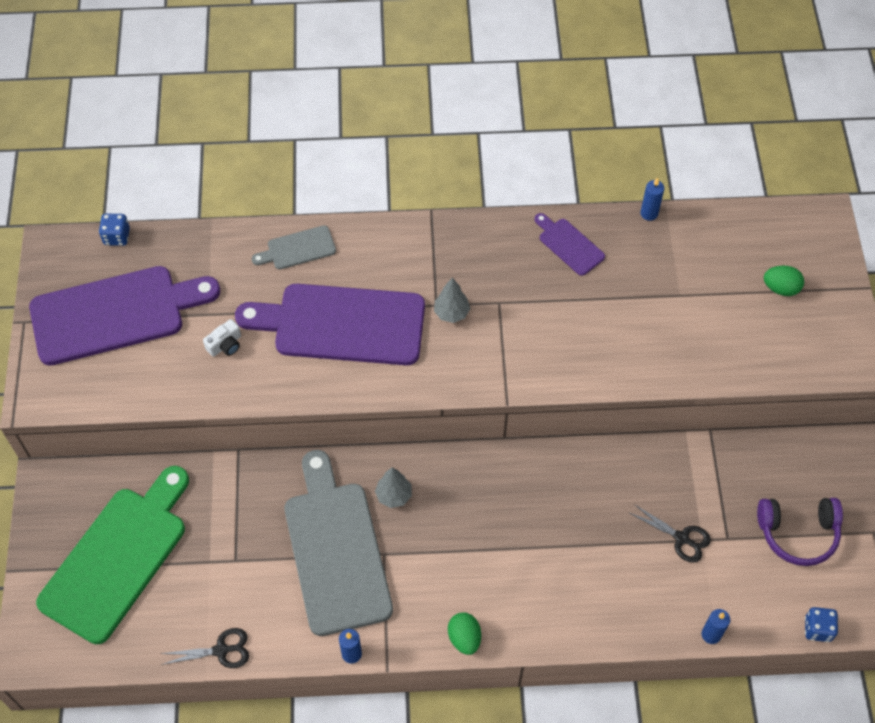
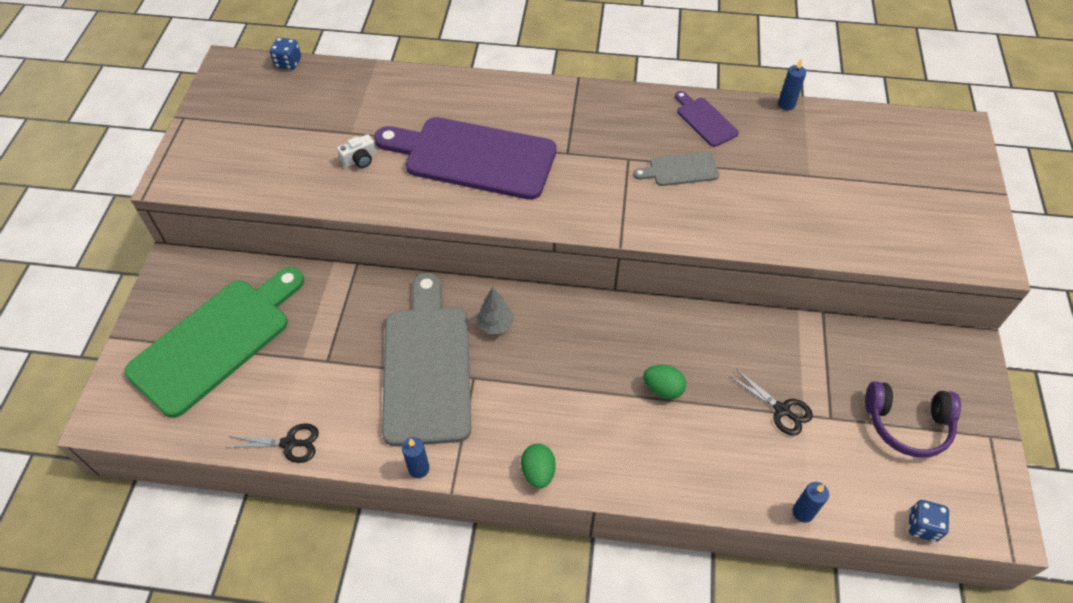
camera: 10 degrees right, 5 degrees down
(115, 313) = (267, 121): purple cutting board -> none
(298, 249) = (448, 92): grey cutting board -> grey cutting board (680, 170)
(451, 313) = (580, 161): grey tree -> none
(780, 288) = (912, 183): green egg -> green egg (663, 389)

